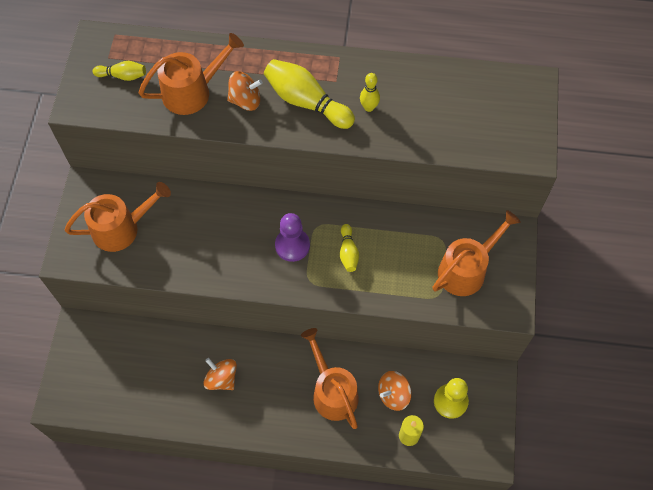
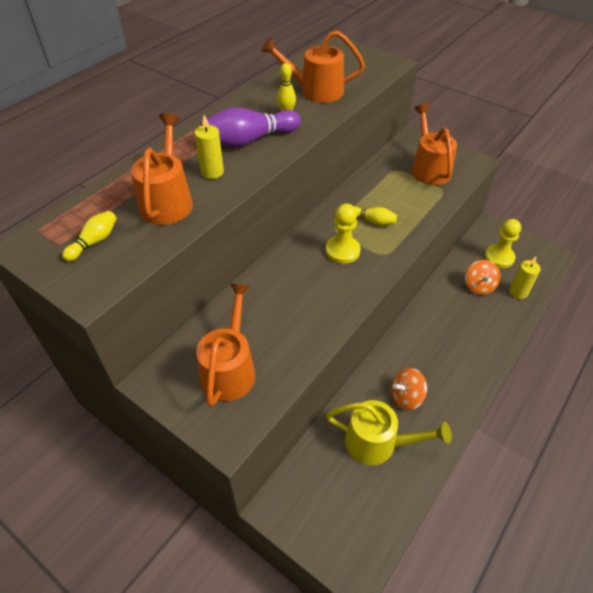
camera: 60 degrees left, 15 degrees down
(166, 375) = (378, 443): none -> yellow watering can
(245, 100) = (212, 172): orange spinning top -> yellow candle
(292, 245) = (342, 251): purple pawn -> yellow pawn
(306, 102) = (249, 140): yellow bowling pin -> purple bowling pin
(332, 391) = (457, 322): orange watering can -> orange watering can (315, 91)

